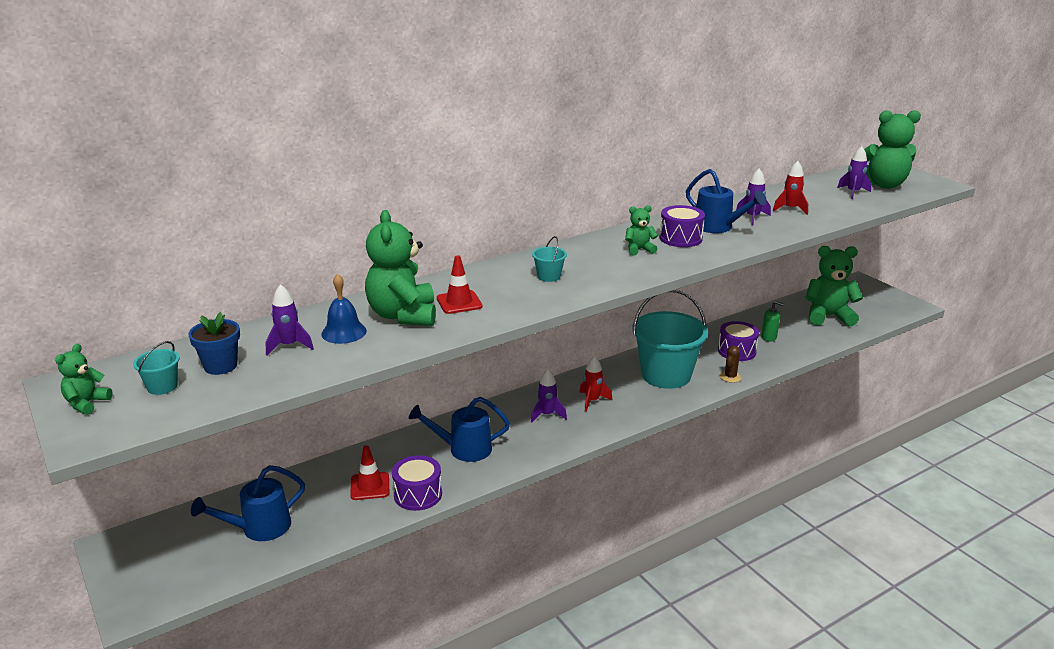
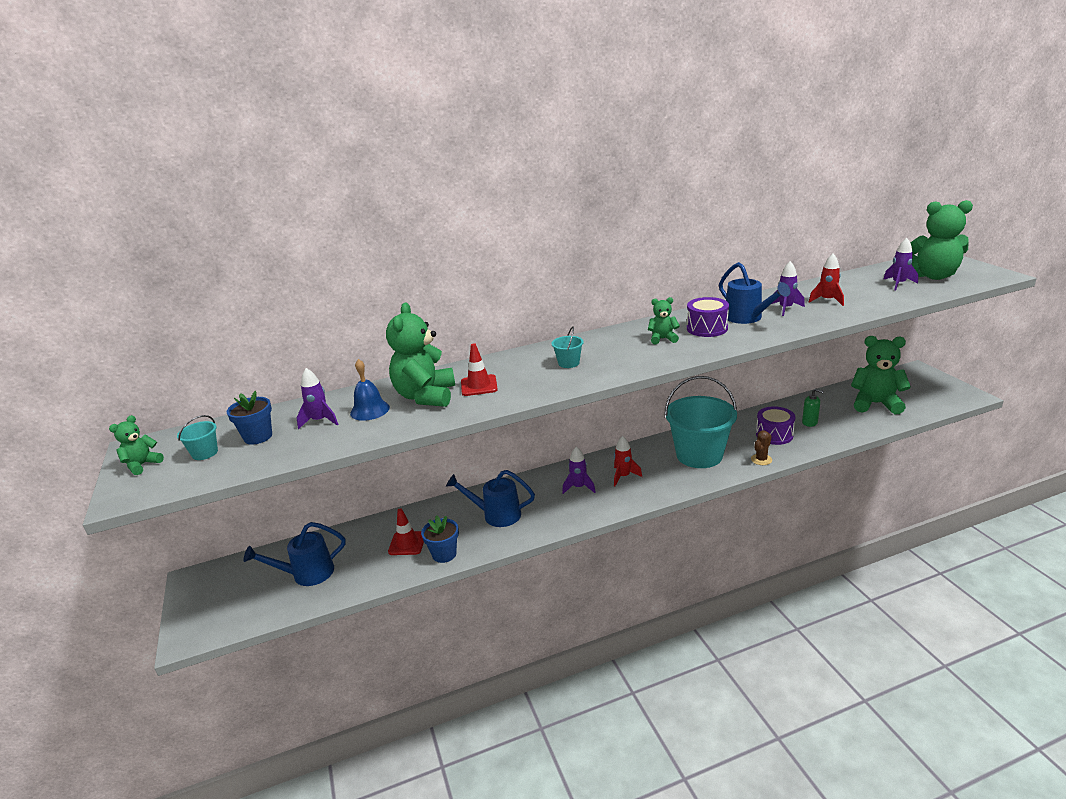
camera: 15 degrees right, 0 degrees up
(418, 494) = (444, 554): purple drum -> blue flower pot

